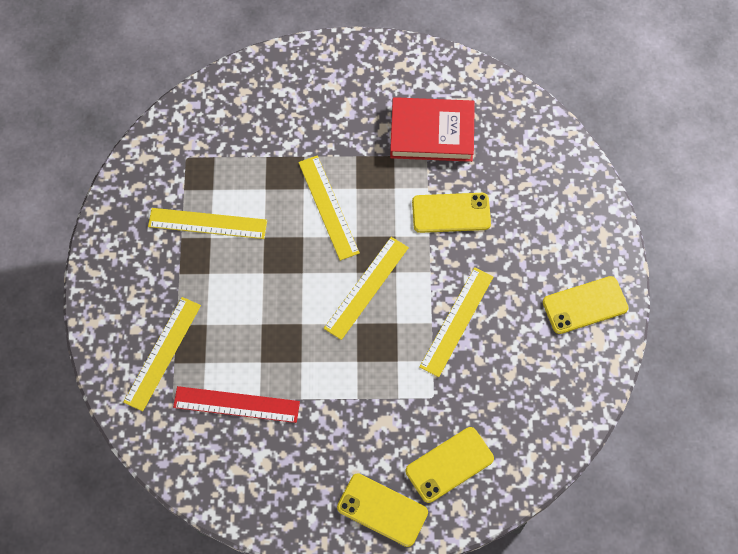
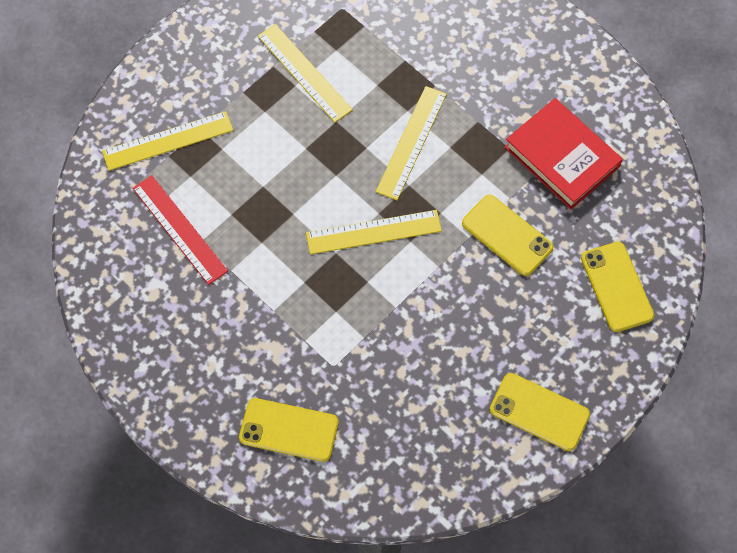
camera: 45 degrees right, 0 degrees up
(382, 510) = (200, 413): yellow phone -> yellow phone (616, 287)
(457, 321) = (417, 325): yellow ruler -> none

